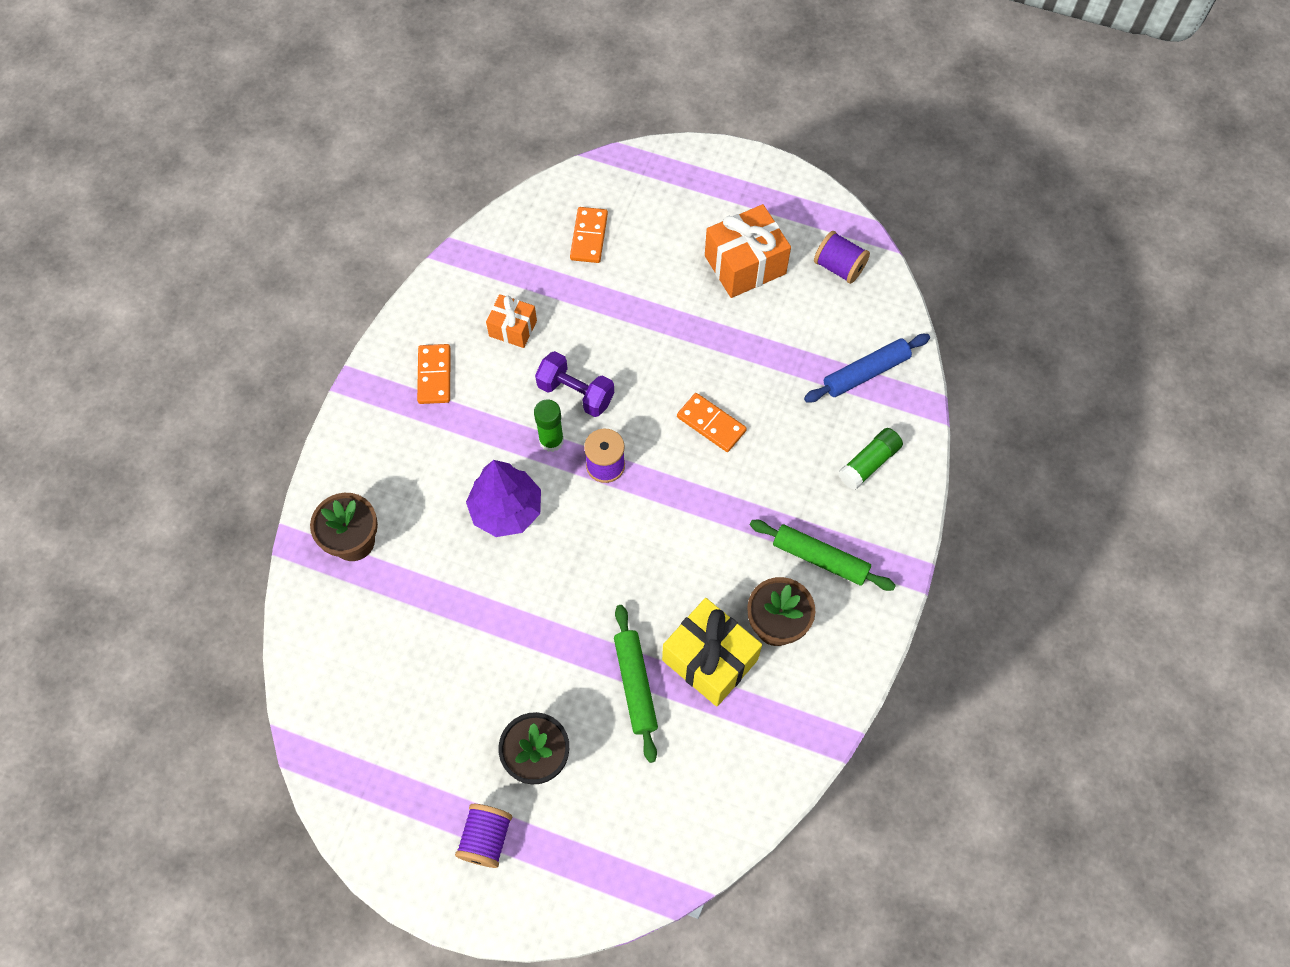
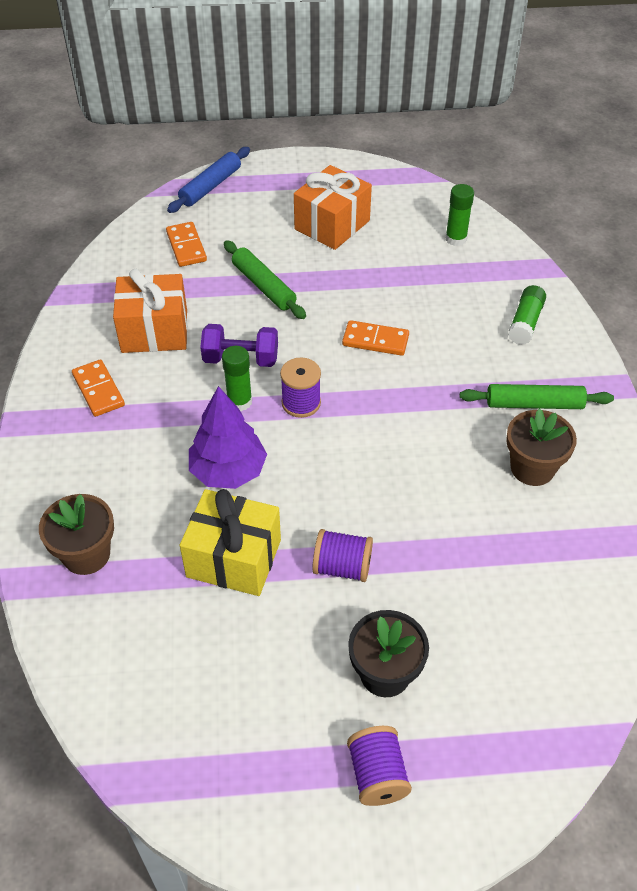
camera: 25 degrees left, 15 degrees down
(513, 328) = (154, 331): orange gift -> orange gift, size x1.70
(635, 685) = (439, 567): green rolling pin -> green rolling pin (264, 286)
(710, 660) = (493, 519): yellow gift -> yellow gift (234, 558)
(839, 267) = (409, 203): purple spool -> purple spool (342, 567)
(861, 332) = (456, 239): none -> green glue stick
(866, 373) = (479, 264): blue rolling pin -> blue rolling pin (211, 186)

